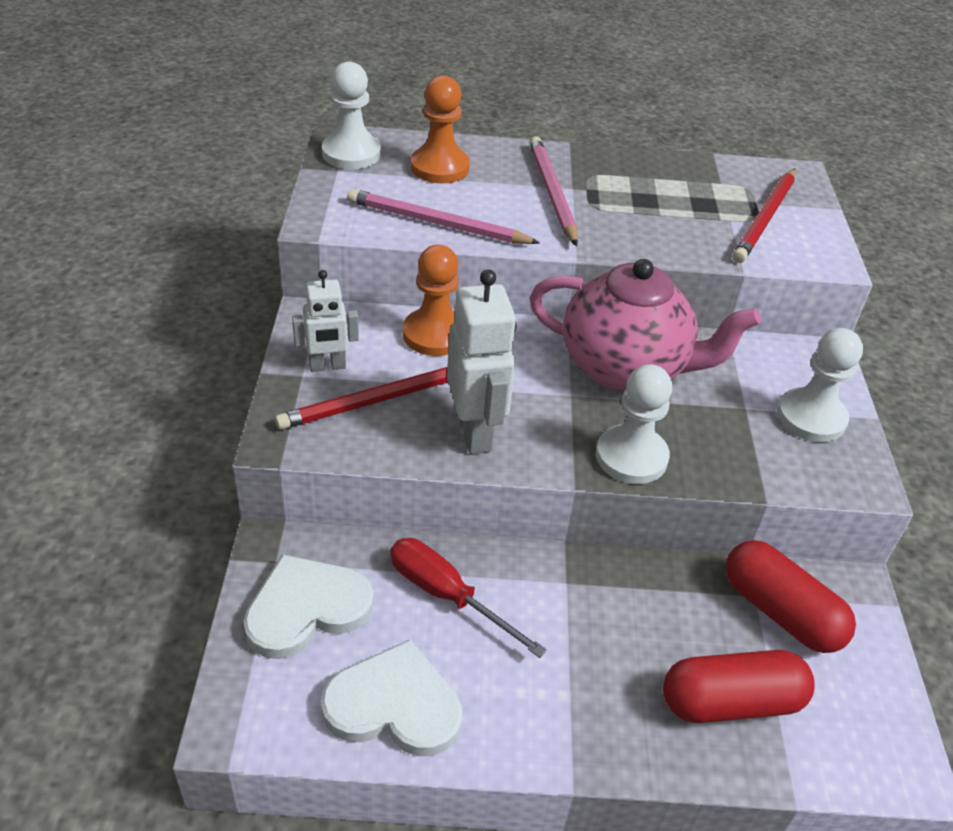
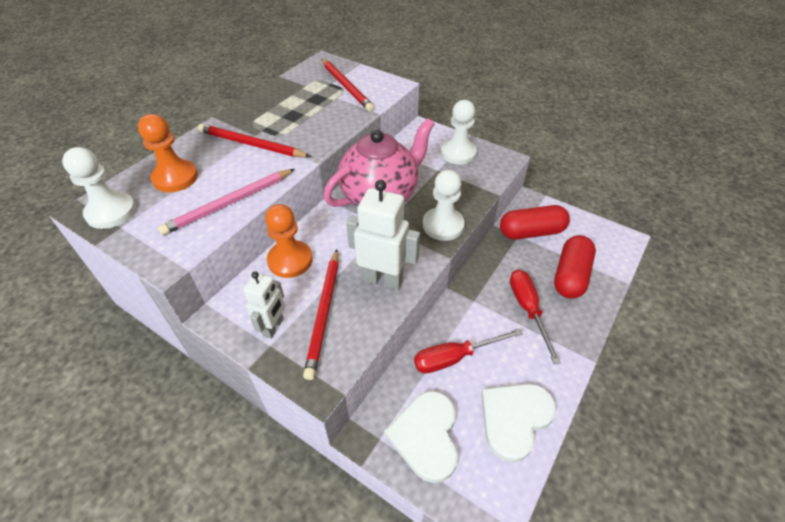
camera: 55 degrees left, 5 degrees up
(551, 193) = (251, 144): pink pencil -> red pencil
(605, 660) = (527, 309): none -> red screwdriver

